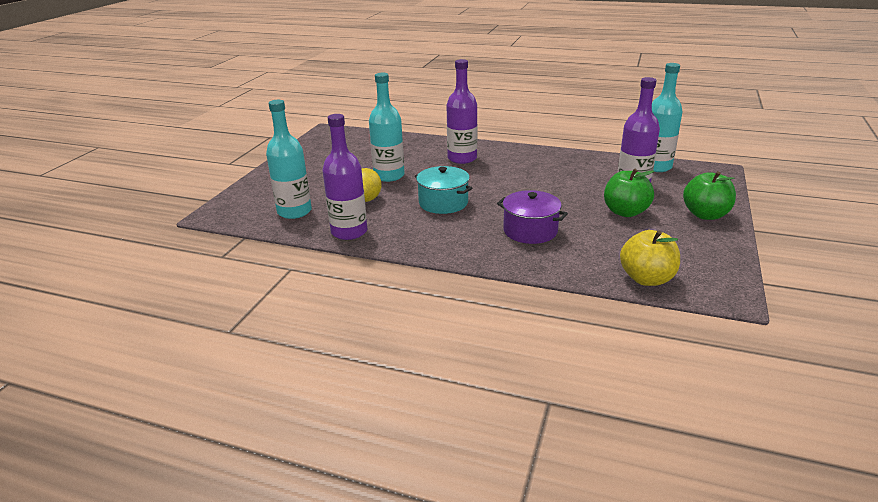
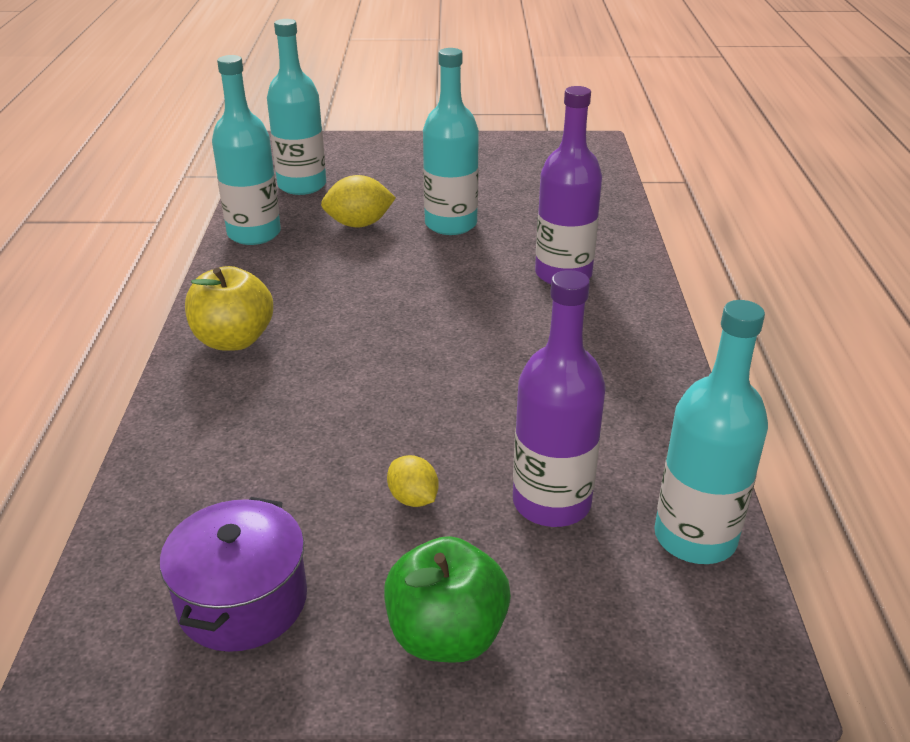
camera: 70 degrees right, 5 degrees up
(349, 232) = (254, 234): purple bottle -> turquoise bottle
(443, 203) = (372, 287): turquoise pot -> none
(530, 231) = (297, 386): purple pot -> purple pot (242, 600)
(625, 212) = (413, 498): green apple -> yellow lemon
(646, 279) = (140, 543): yellow apple -> yellow apple (234, 340)

